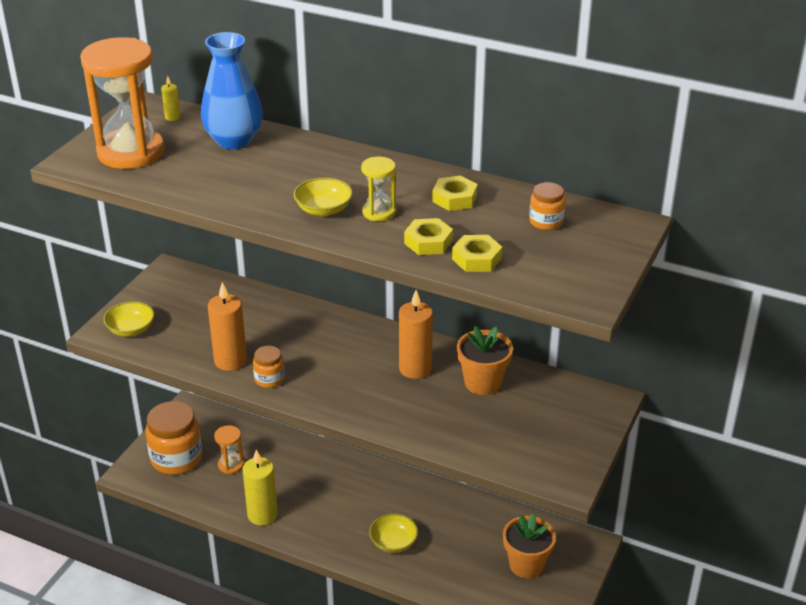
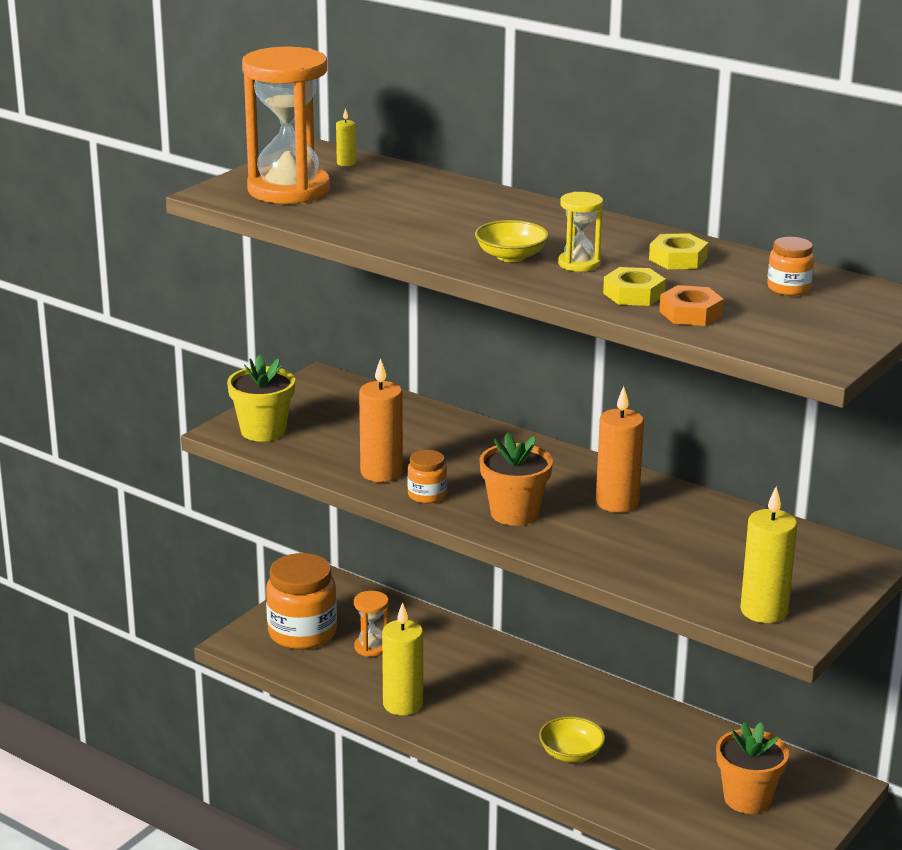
camera: 10 degrees right, 10 degrees down
(131, 329) = (263, 431): yellow bowl -> yellow flower pot
(234, 140) = (416, 189): blue vase -> none
(476, 259) = (690, 313): yellow nut -> orange nut
(483, 383) = (703, 525): orange flower pot -> orange flower pot (514, 513)
(542, 462) = (764, 611): none -> yellow candle

